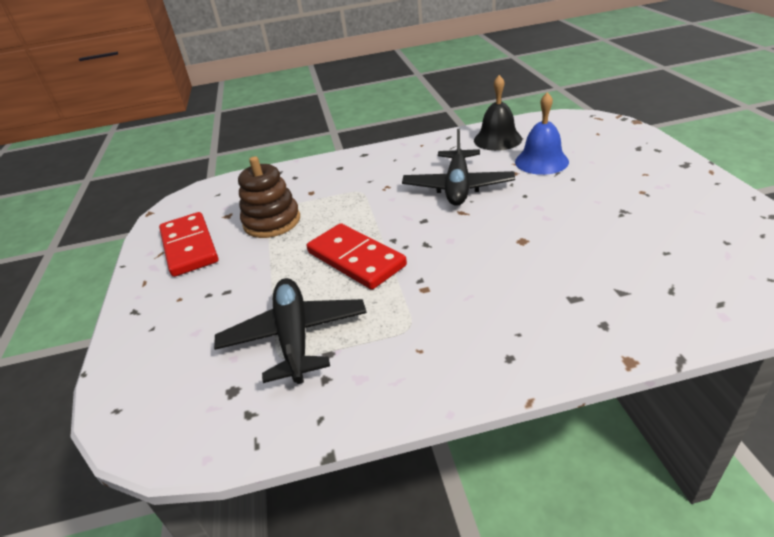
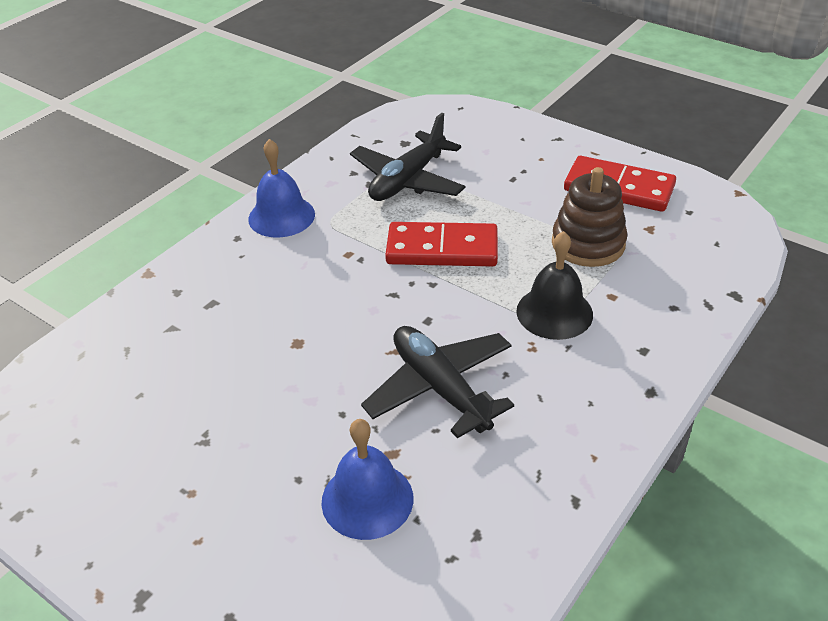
camera: 135 degrees right, 5 degrees up
(294, 337) = (408, 180): black plane -> black plane turned 90 degrees clockwise
(446, 360) = (281, 216): none -> blue bell
(497, 139) = (484, 532): black bell -> black bell (554, 312)

